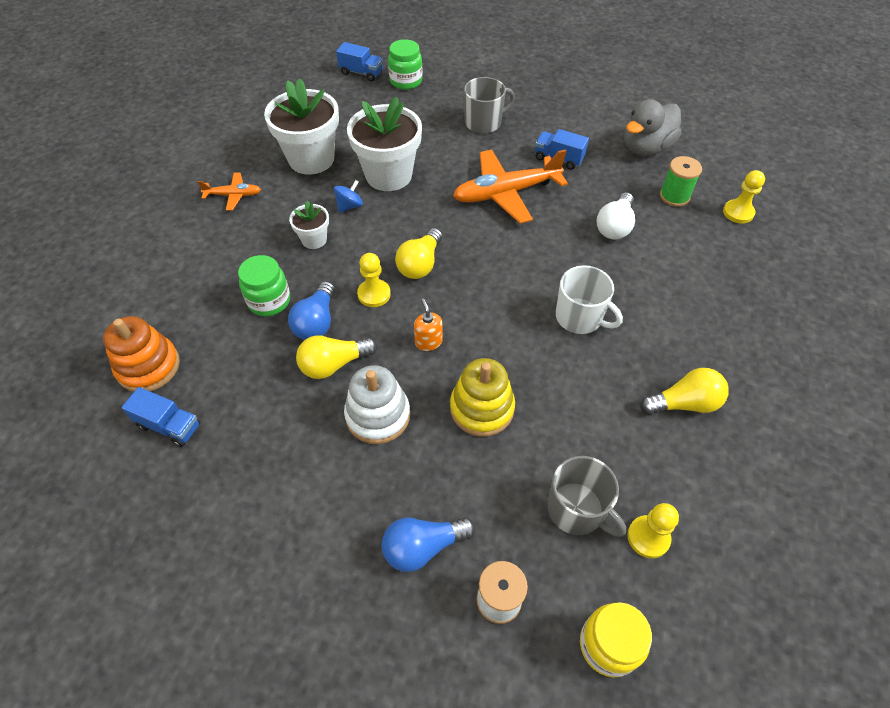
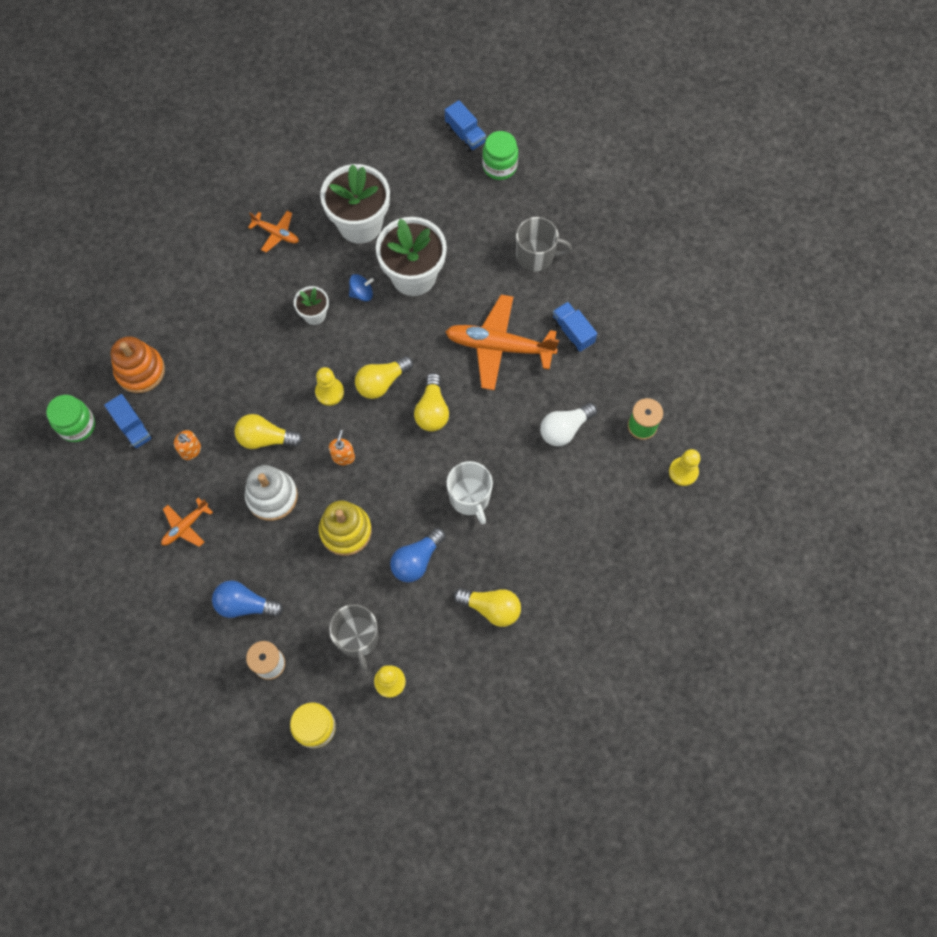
camera: 30 degrees right, 15 degrees up
(254, 415) = (191, 450): none -> orange soap dispenser
(269, 301) = (250, 357): green jar -> green jar (77, 425)
(294, 498) = (185, 526): none -> orange plane
(316, 322) = (274, 395): blue light bulb -> blue light bulb (416, 560)
(486, 264) = (432, 410): none -> yellow light bulb
(646, 148) = (661, 360): grey duck -> none

